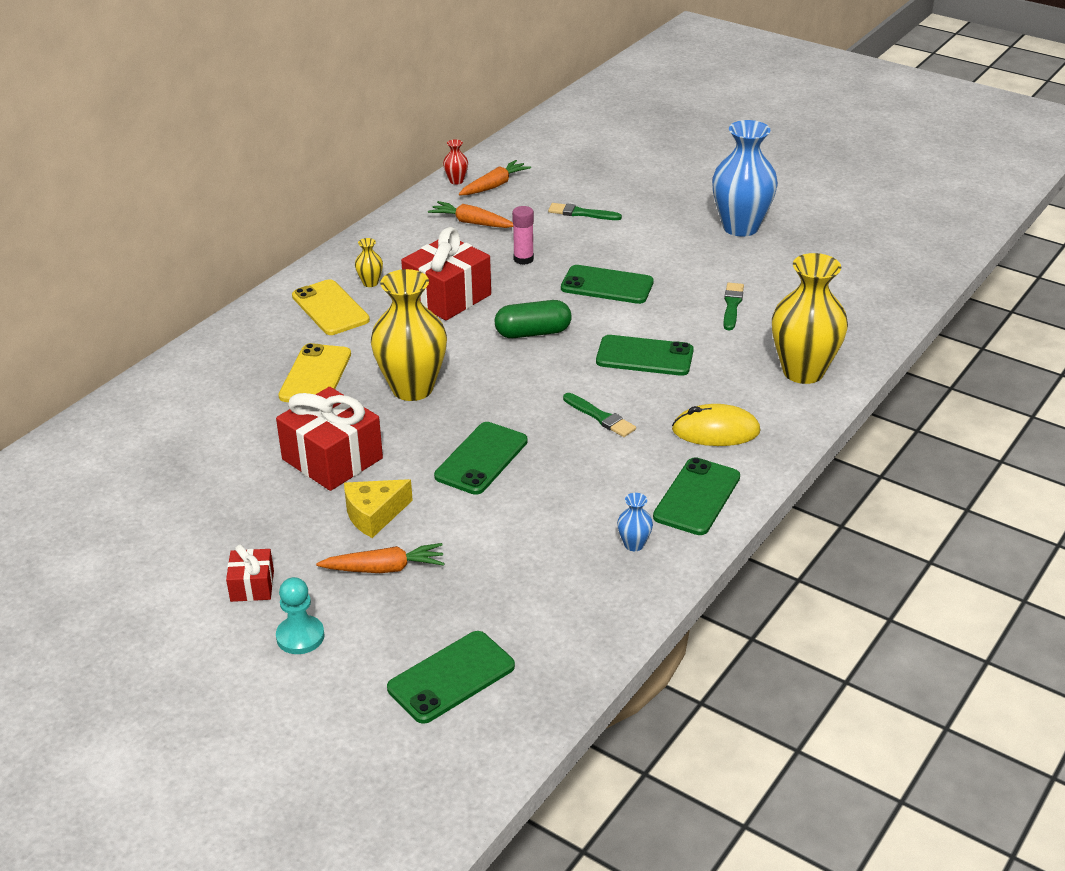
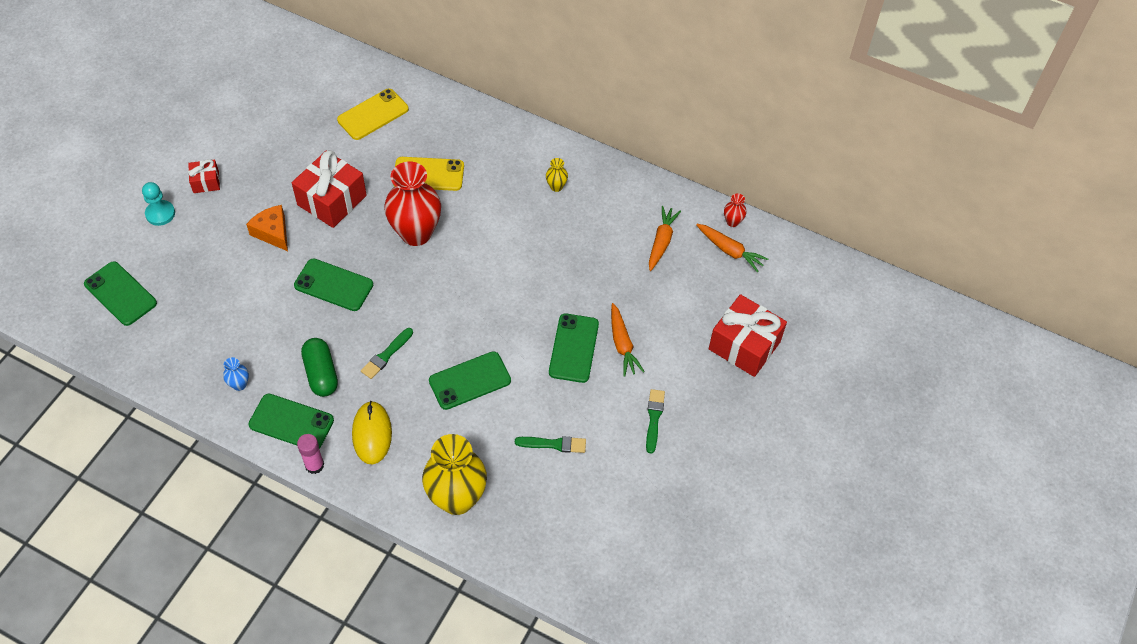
camera: 80 degrees right, 20 degrees up
(330, 308) = (517, 168): yellow phone -> yellow phone (373, 114)
(374, 514) = (273, 232): yellow cheese -> orange cheese
(384, 568) = (219, 246): orange carrot -> orange carrot (622, 344)
(412, 388) = (416, 233): yellow vase -> red vase
(447, 297) = (542, 239): red gift -> red gift (744, 345)
(523, 259) = (607, 284): pink glue stick -> pink glue stick (314, 465)
(533, 333) = (496, 301): green capsule -> green capsule (321, 373)
(581, 213) = (693, 321): green brush -> green brush (654, 418)
(644, 356) = (470, 381): green phone -> green phone turned 60 degrees clockwise
(740, 227) = (691, 451): blue vase -> none

